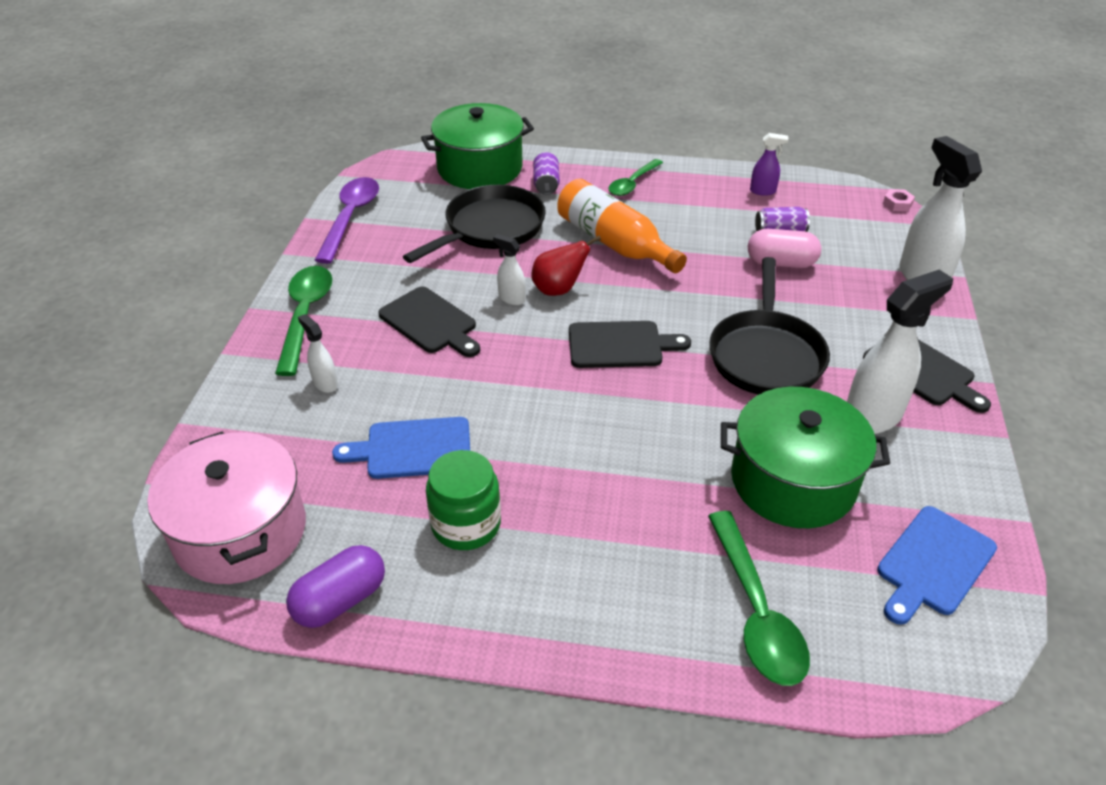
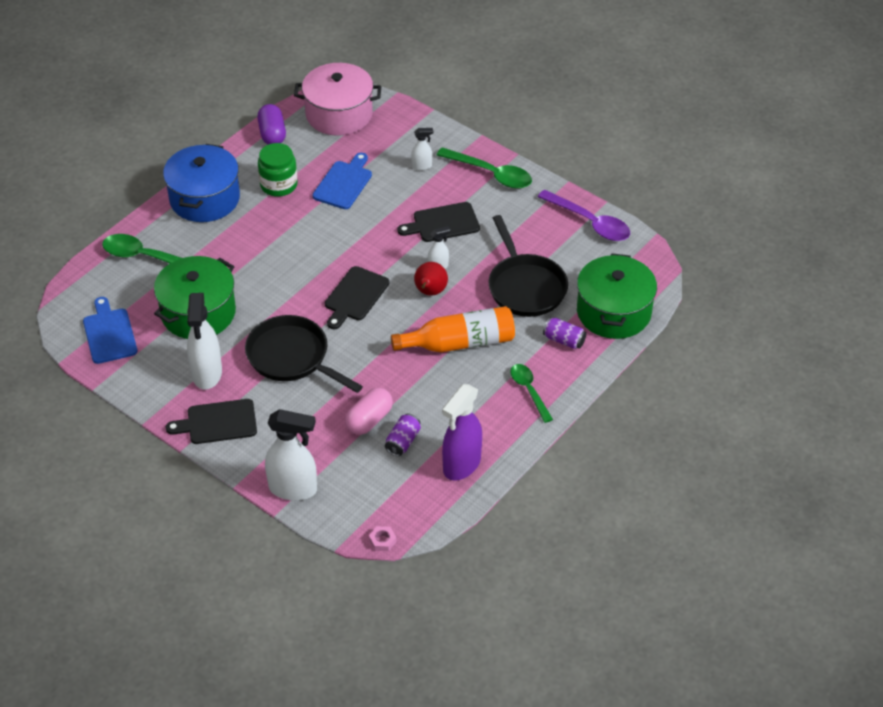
camera: 120 degrees right, 5 degrees up
(565, 609) = (205, 198): none -> blue pot
(763, 191) = (461, 465): purple spray bottle -> purple spray bottle, size x2.03

